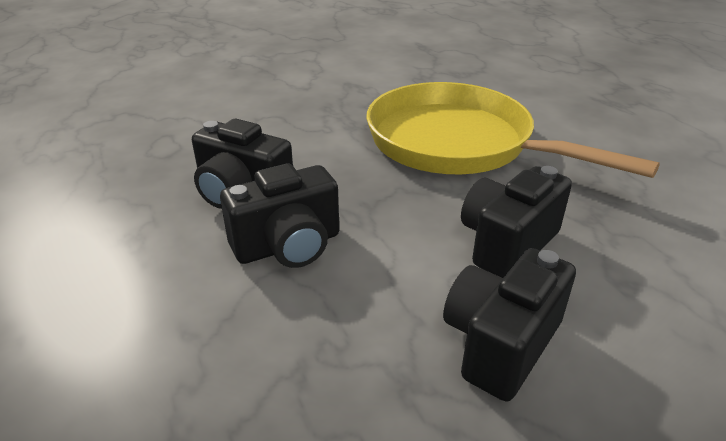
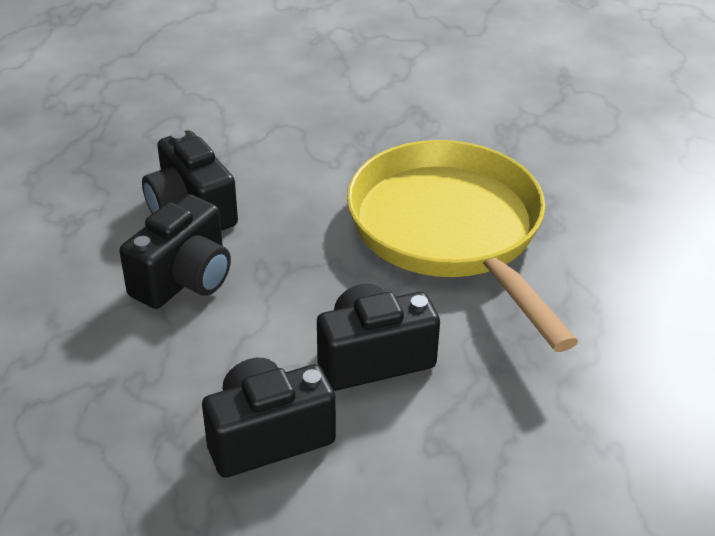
camera: 30 degrees right, 5 degrees up
(288, 246) = (184, 279): black camera -> black camera turned 60 degrees counterclockwise

